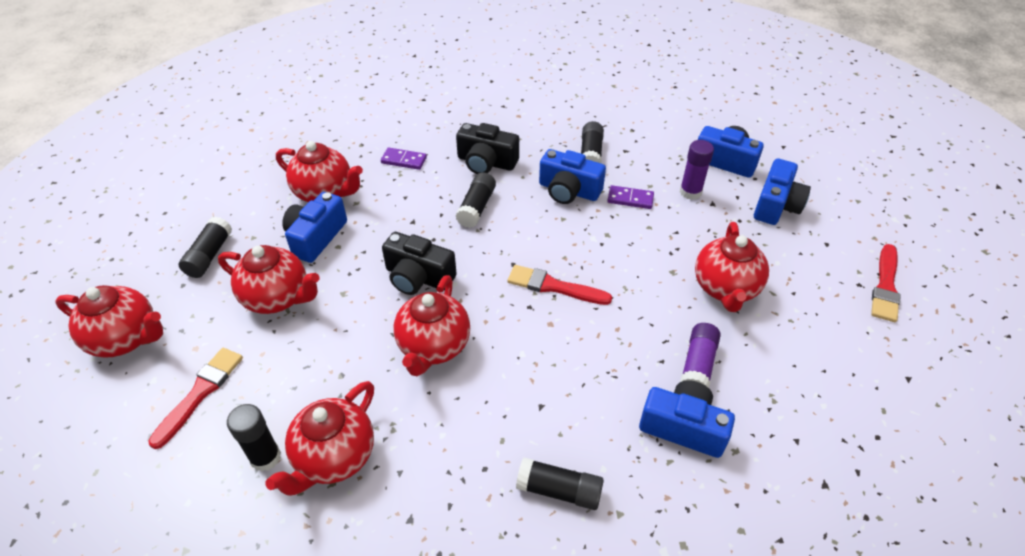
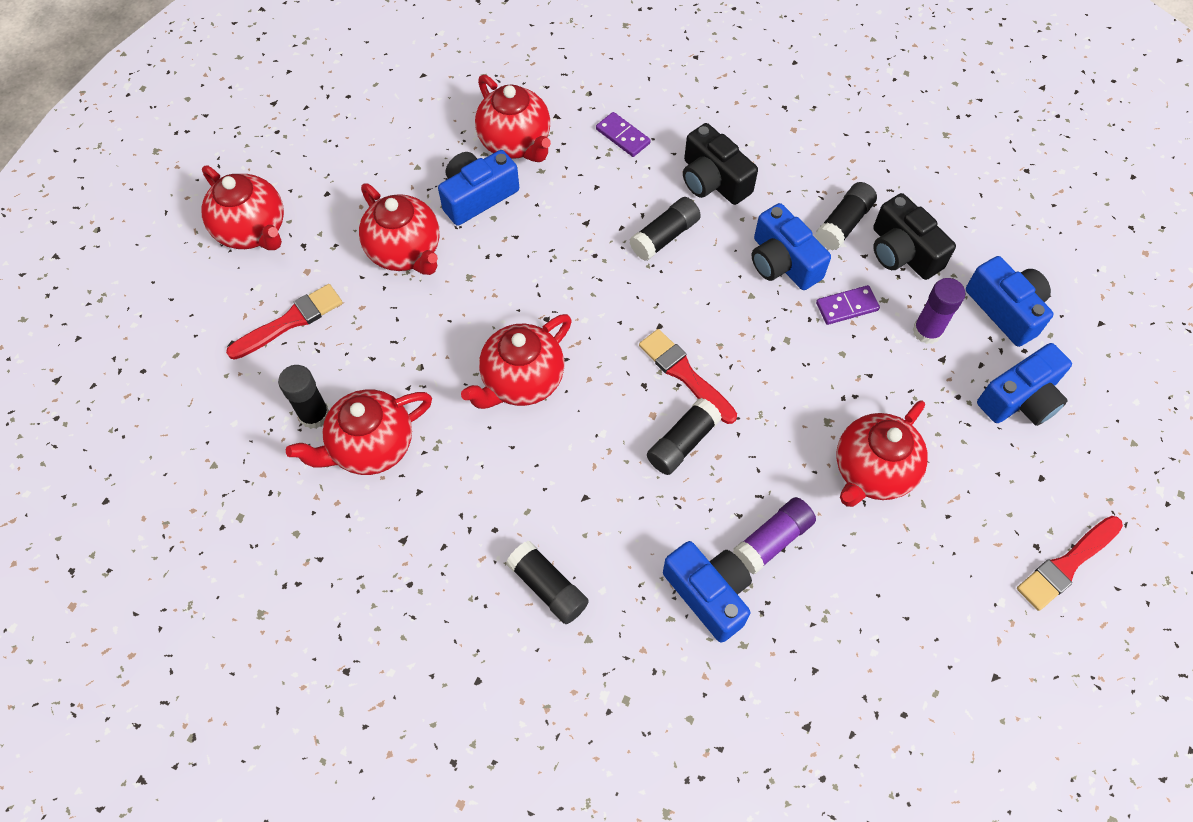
camera: 30 degrees right, 15 degrees up
(209, 255) = (366, 170): black glue stick -> black glue stick (682, 443)
(418, 277) = (552, 294): black camera -> black camera (902, 252)
(630, 199) = (847, 307): purple domino -> purple domino turned 60 degrees counterclockwise

